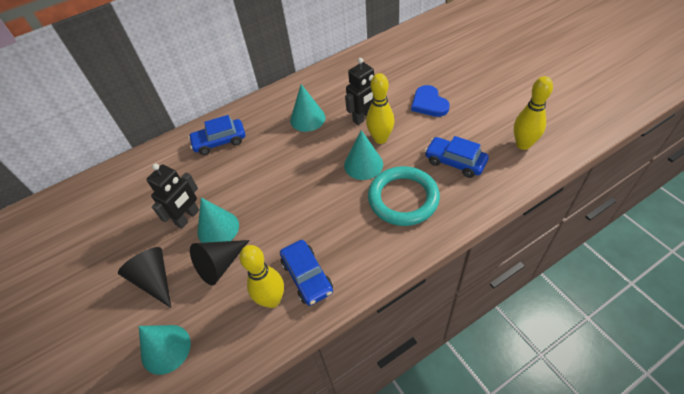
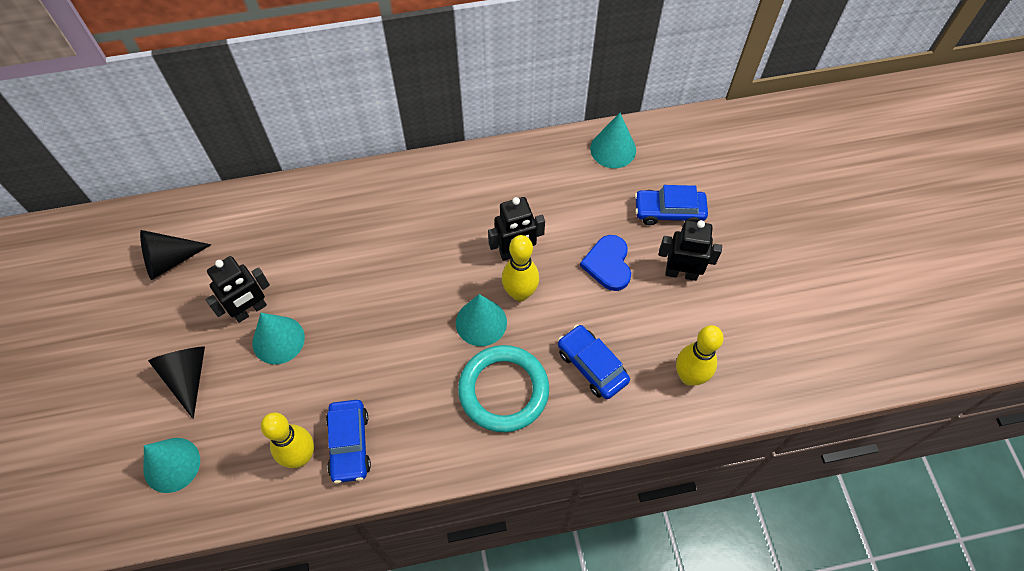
camera: 15 degrees right, 10 degrees up
(219, 141) = (326, 215): blue car -> blue car (669, 212)
(220, 265) = (263, 389): black cone -> black cone (170, 260)
(307, 119) = (446, 224): turquoise cone -> turquoise cone (613, 149)
(478, 92) = (681, 273): none -> black robot

